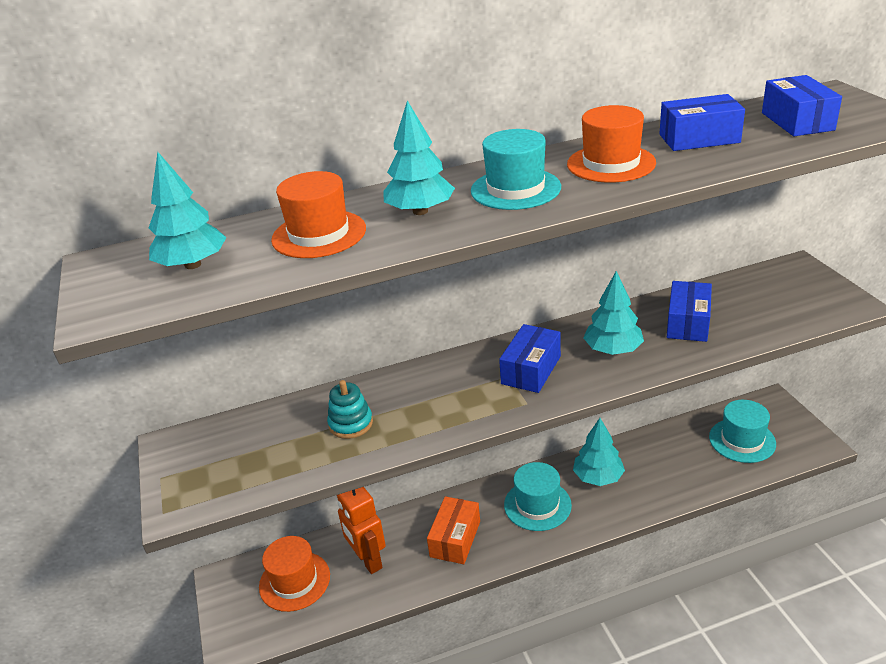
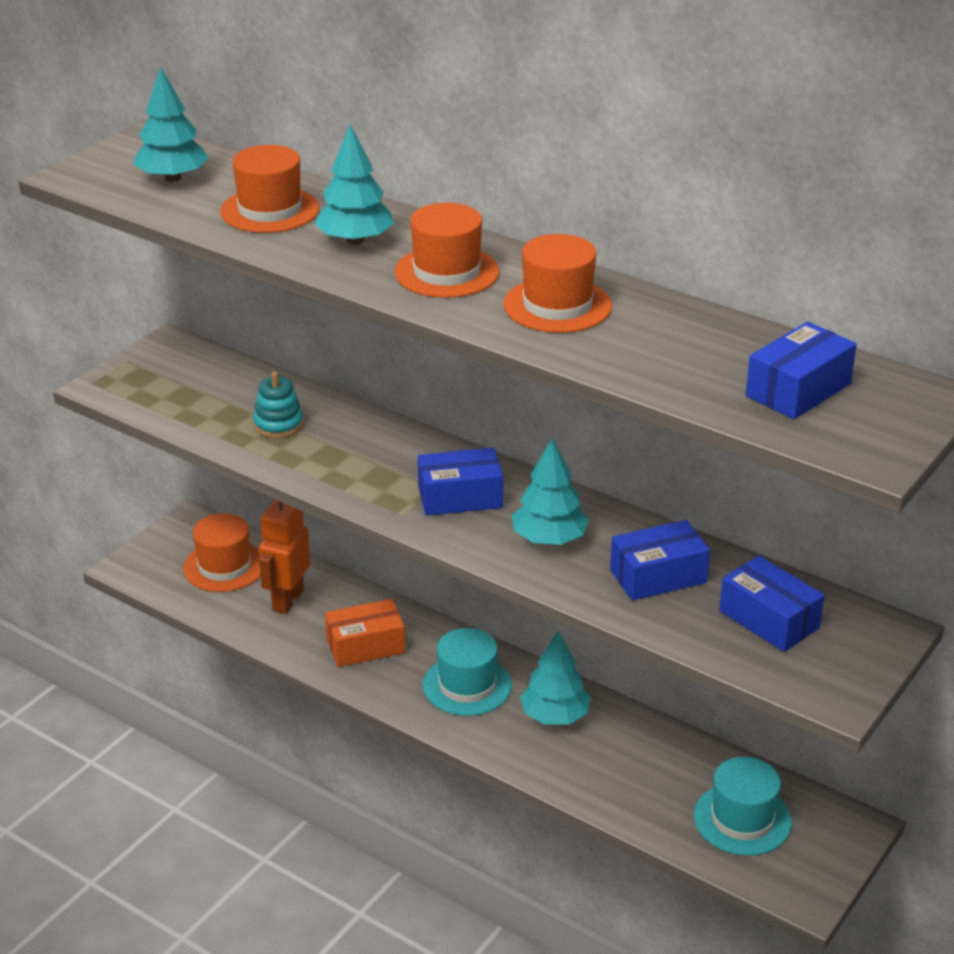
camera: 50 degrees right, 0 degrees up
(515, 189) = (446, 272): turquoise hat -> orange hat
(699, 138) = (678, 339): blue box -> blue box (769, 619)

